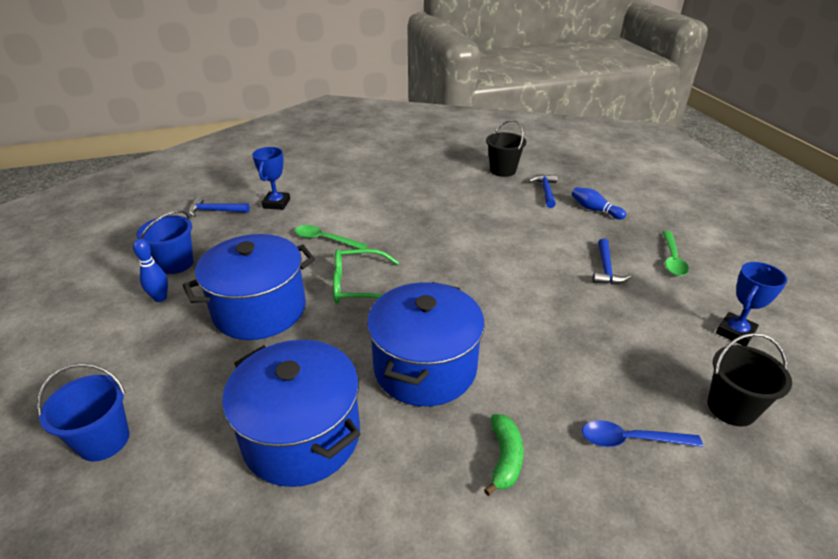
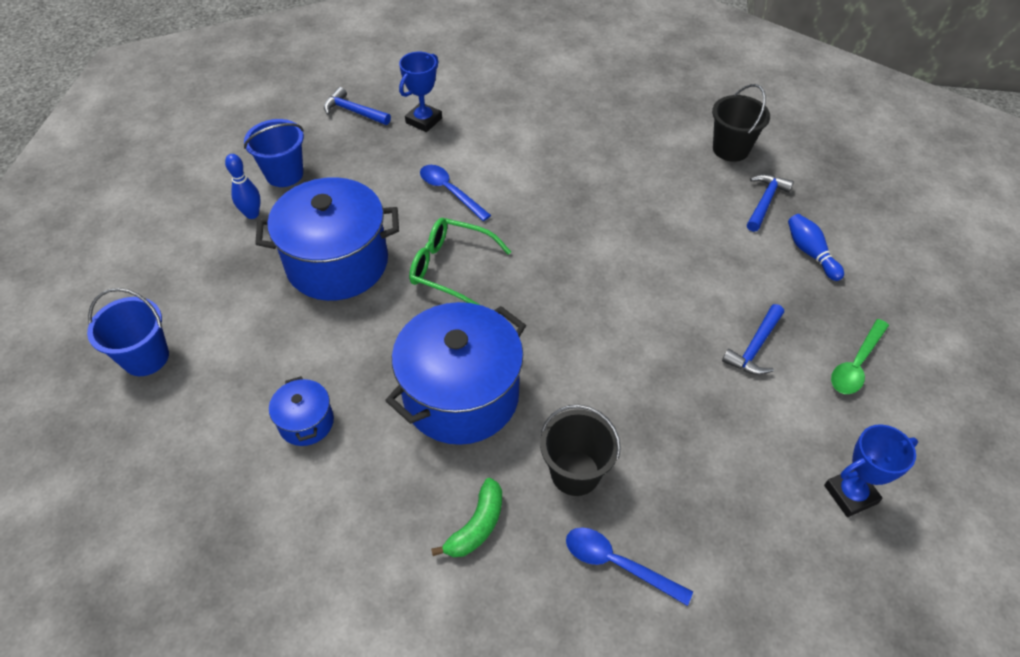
camera: 25 degrees right, 15 degrees up
(301, 436) = (306, 422): blue pot -> blue pot, size x0.47
(325, 239) = (450, 191): green spoon -> blue spoon
(731, 408) = (760, 579): black bucket -> black bucket (575, 473)

